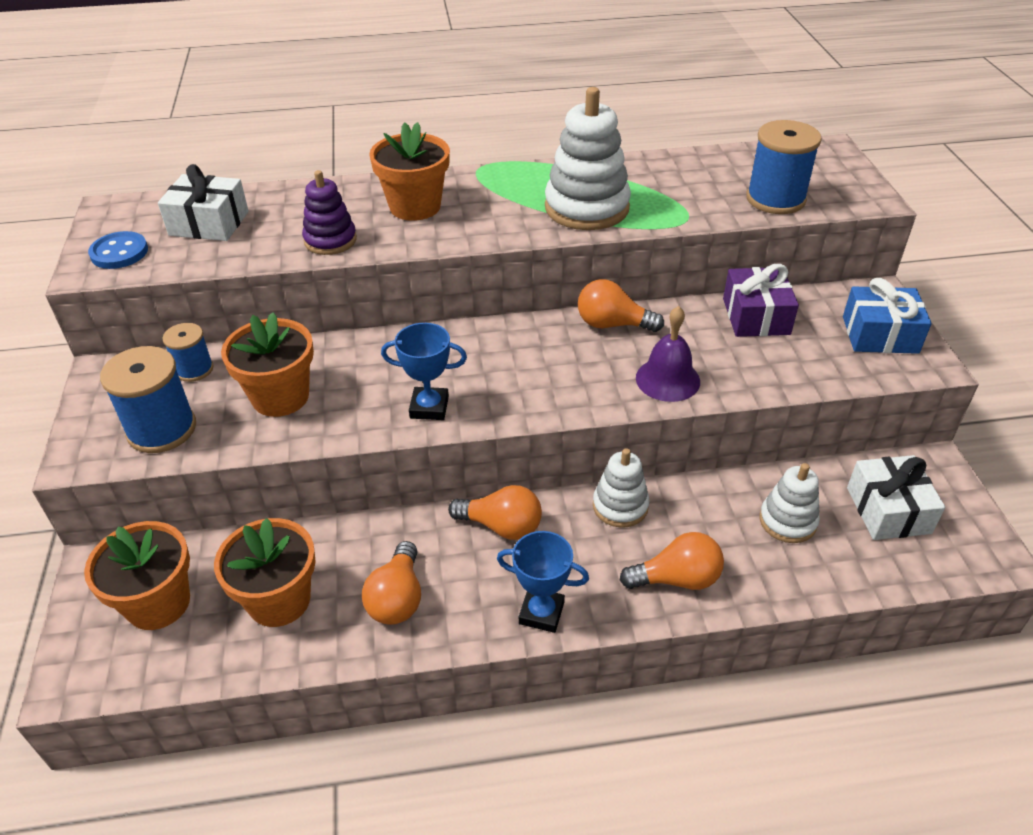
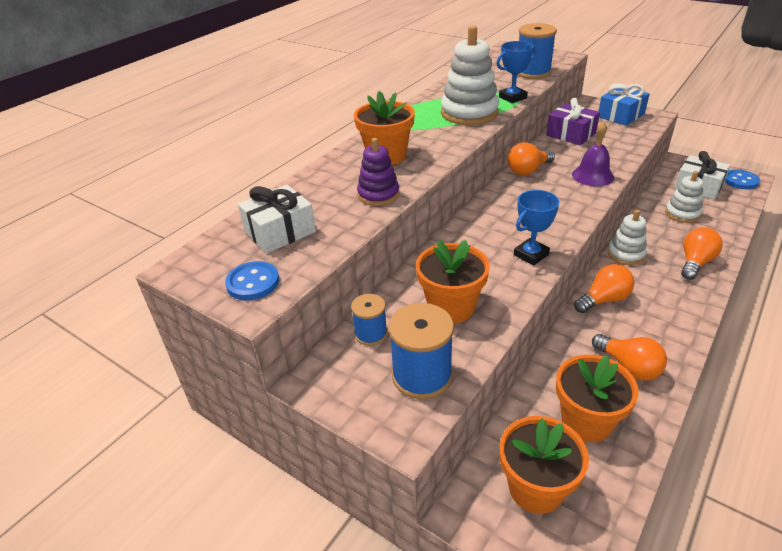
camera: 45 degrees left, 5 degrees down
(541, 613) = (685, 317): blue trophy -> blue trophy (512, 97)
(972, 549) = (740, 181): none -> blue button

